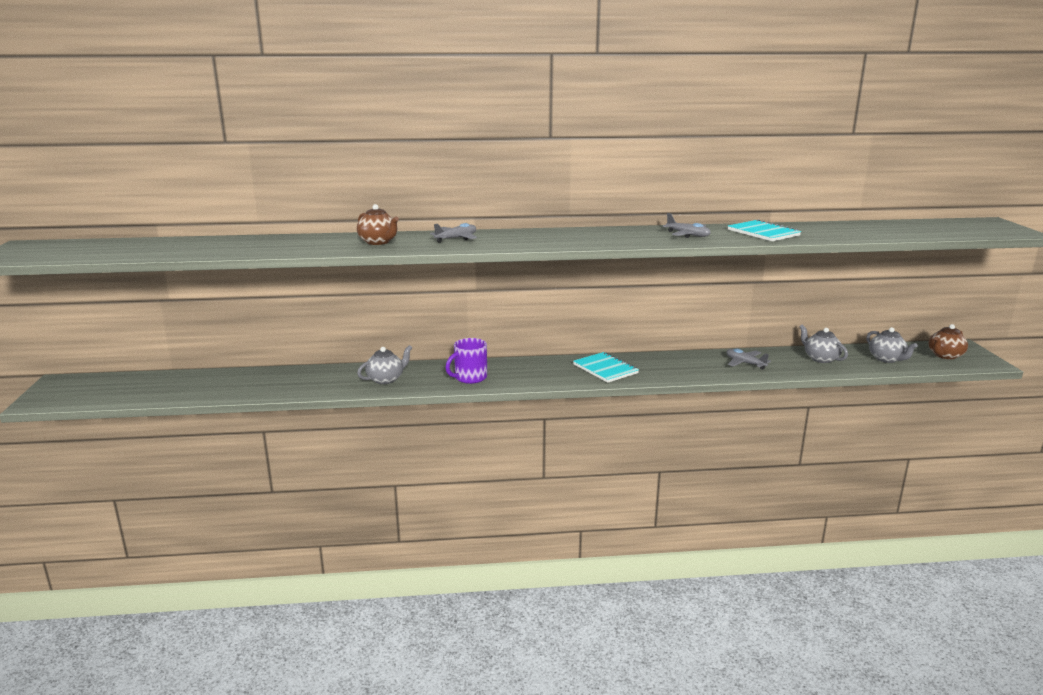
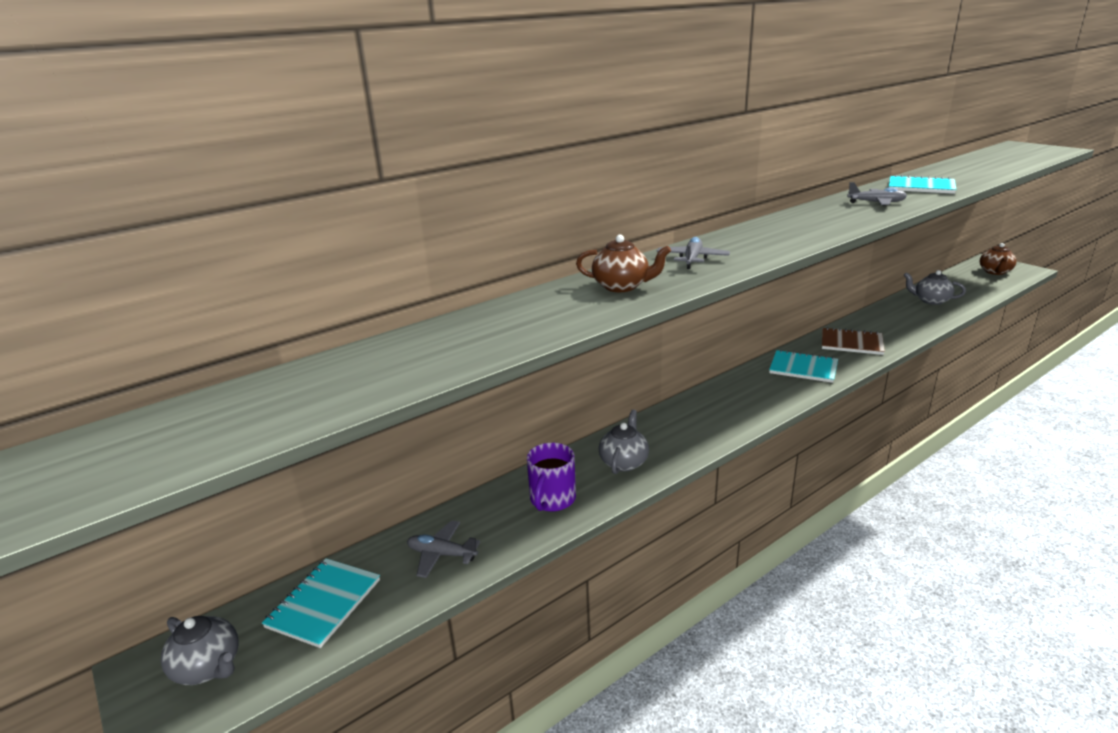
camera: 30 degrees left, 5 degrees up
(150, 385) = (324, 603): none -> turquoise notebook
(469, 378) = (705, 425): purple mug -> purple mug (552, 499)
(679, 365) = (851, 343): none -> brown notebook
(745, 363) = (892, 323): grey plane -> grey plane (441, 554)
(887, 359) = (970, 287): grey teapot -> grey teapot (208, 667)

